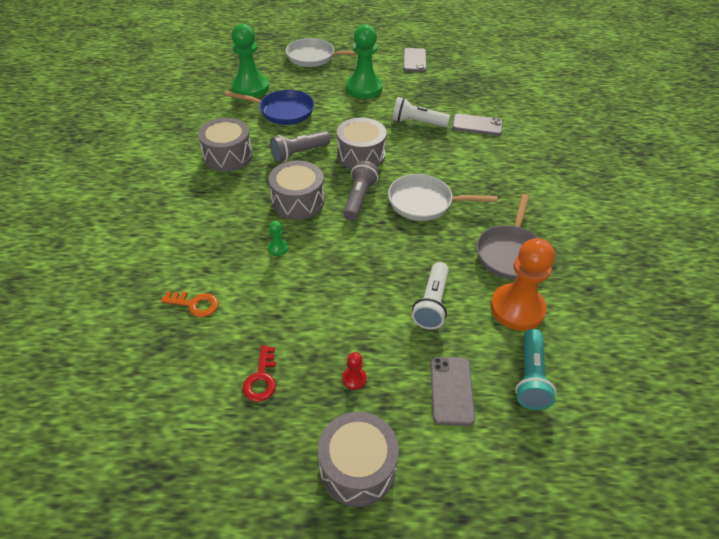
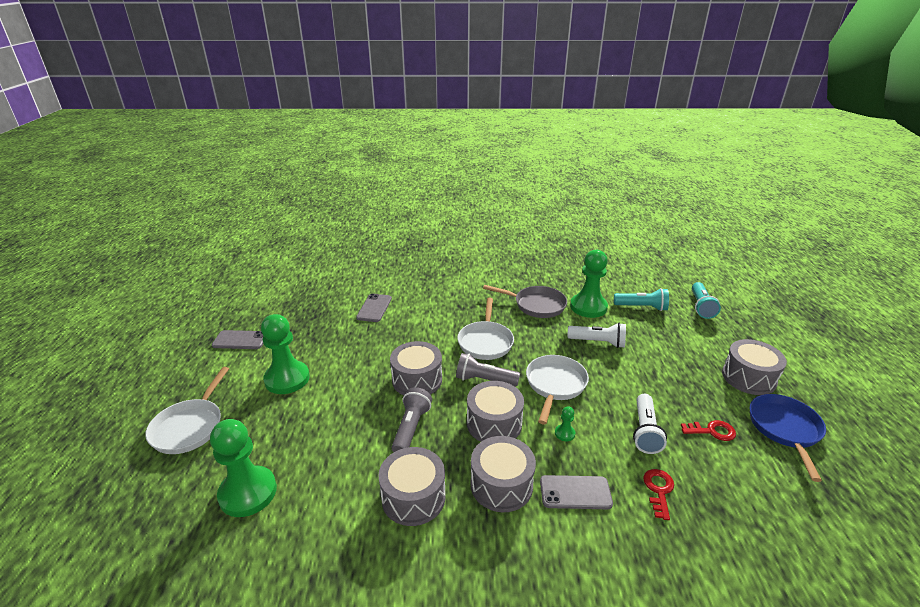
camera: 90 degrees left, 15 degrees down
(195, 304) = (658, 490): orange key -> red key
(227, 201) = (501, 485): none -> grey drum
(283, 111) = (320, 449): blue pan -> blue pan (785, 429)
(299, 153) = (411, 428): grey flashlight -> grey flashlight turned 135 degrees counterclockwise
(350, 250) = (555, 385): none -> white pan
(354, 379) = (683, 380): red pawn -> none
(417, 122) = (364, 342): white flashlight -> white flashlight (645, 431)
(451, 390) = (668, 337): grey phone -> grey phone (575, 492)
(517, 308) = (588, 307): orange pawn -> green pawn
(552, 472) = (701, 307): none -> turquoise flashlight

